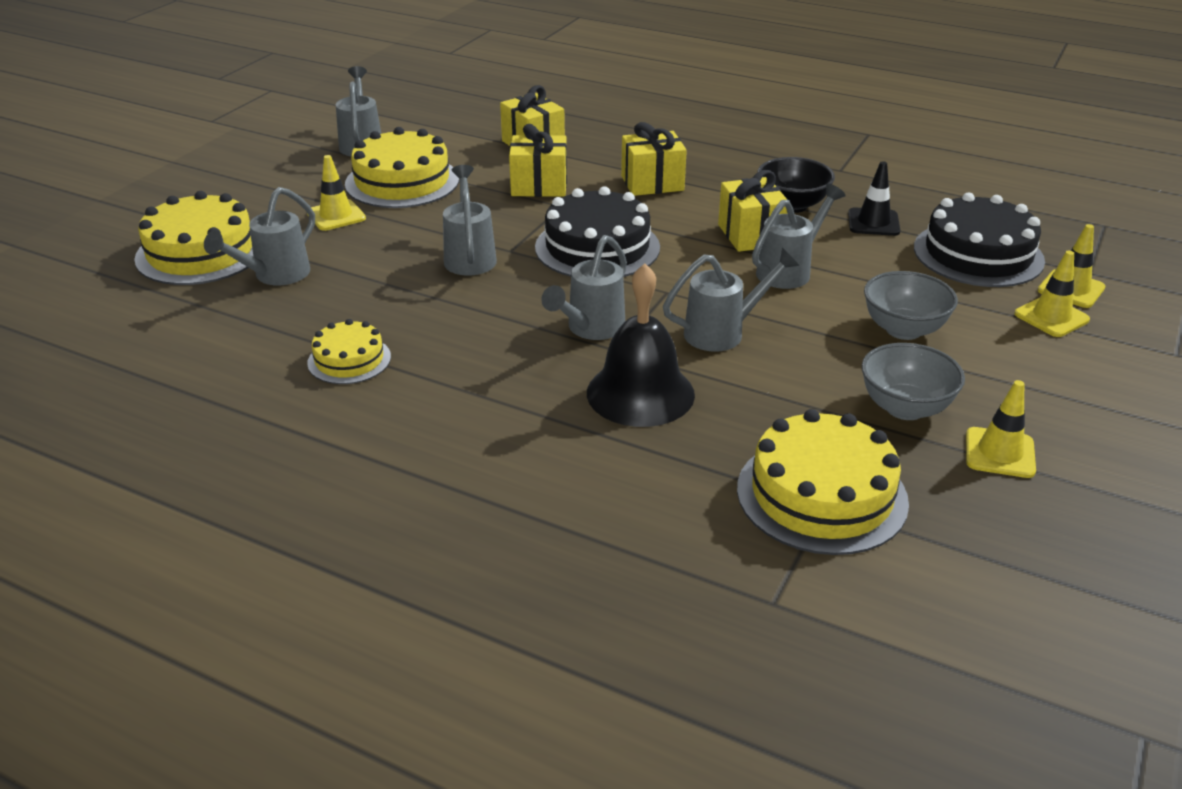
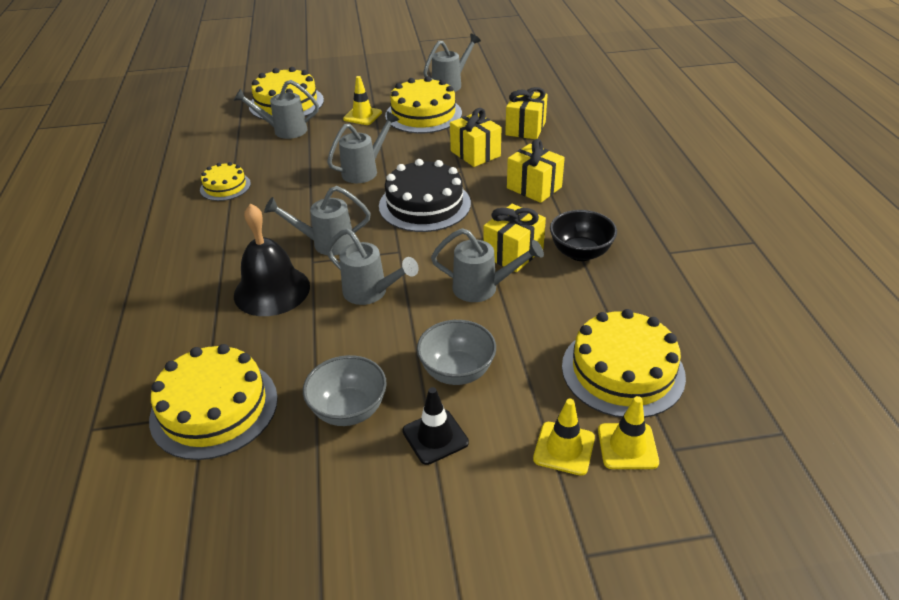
camera: 55 degrees right, 5 degrees up
(873, 222) = (604, 299): black traffic cone -> black traffic cone (435, 437)
(978, 254) = (622, 371): black cake -> yellow cake
(999, 453) = (328, 481): yellow traffic cone -> none

